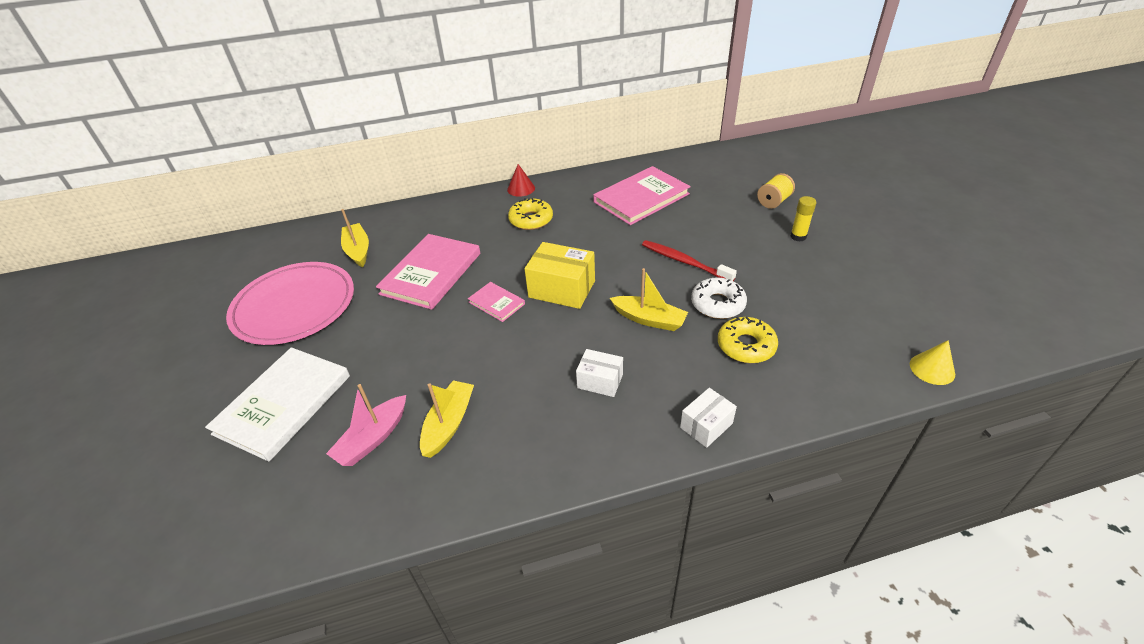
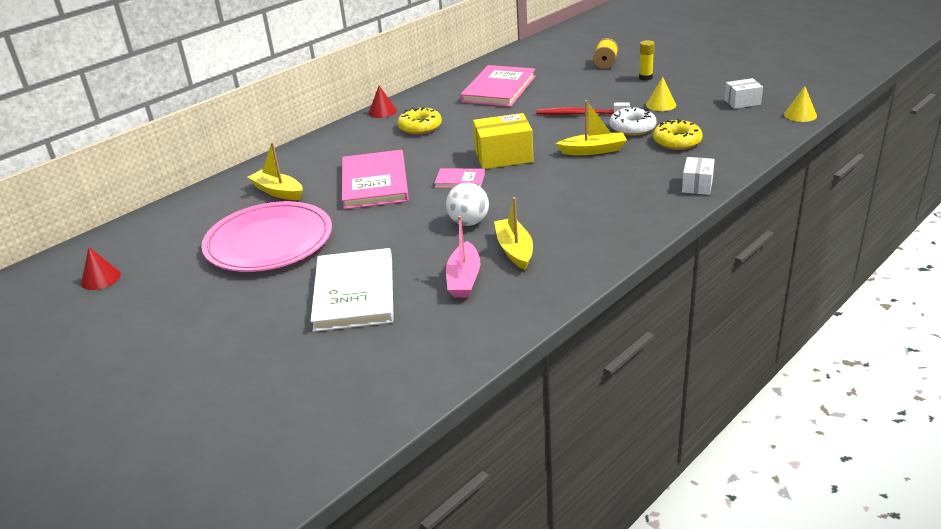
camera: 30 degrees left, 10 degrees down
(166, 290) = (101, 278): none -> red cone
(450, 363) = (469, 222): none -> white ball
(600, 381) = (599, 191): white box -> white box (742, 102)
(778, 283) = (661, 105): none -> yellow cone

